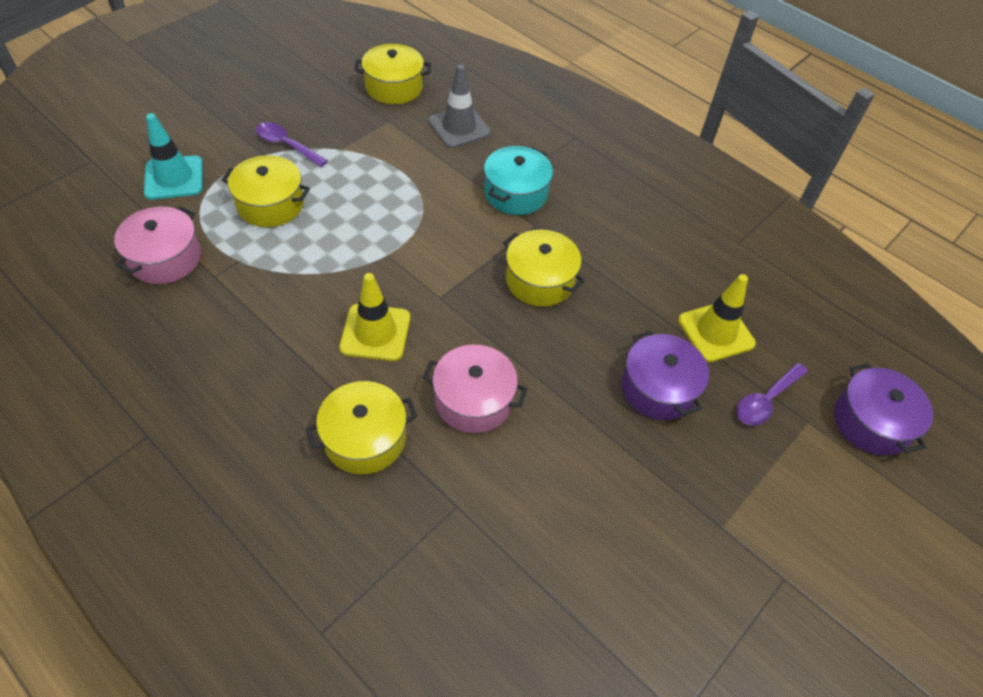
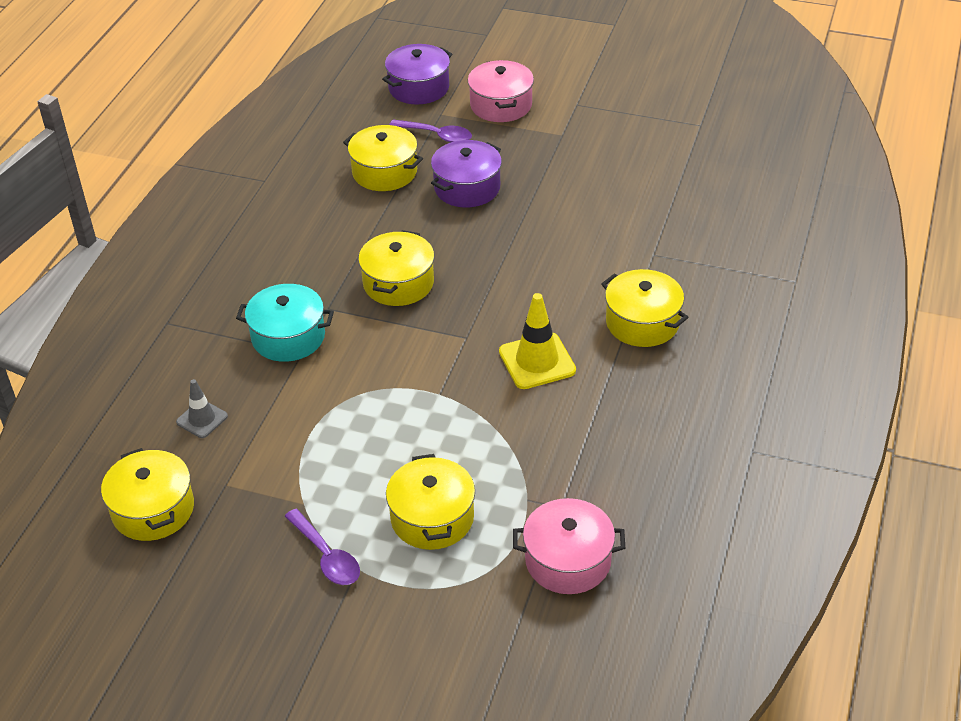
camera: 110 degrees left, 10 degrees down
(174, 178) = (450, 630): turquoise traffic cone -> none
(287, 145) = (326, 556): purple spoon -> purple spoon turned 45 degrees counterclockwise
(459, 127) = (202, 419): grey traffic cone -> grey traffic cone, size x0.60
(473, 400) = (558, 278): pink pot -> pink pot (501, 105)
(716, 332) = (384, 172): yellow traffic cone -> yellow pot

